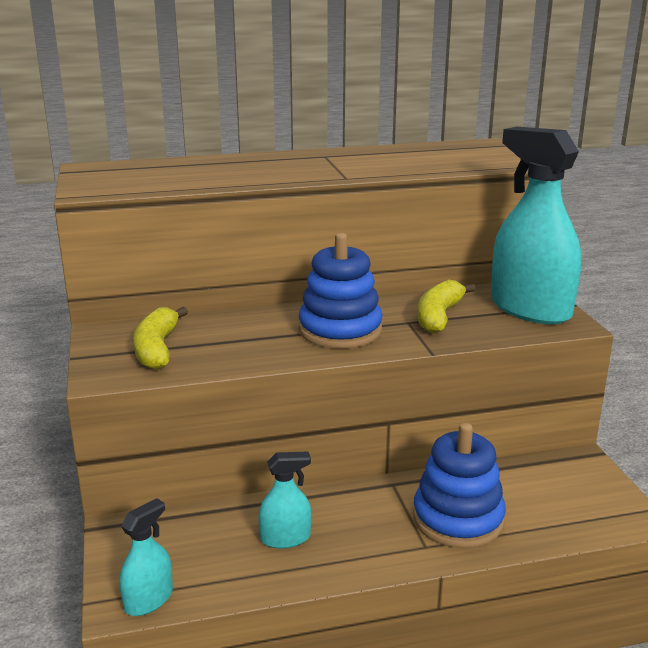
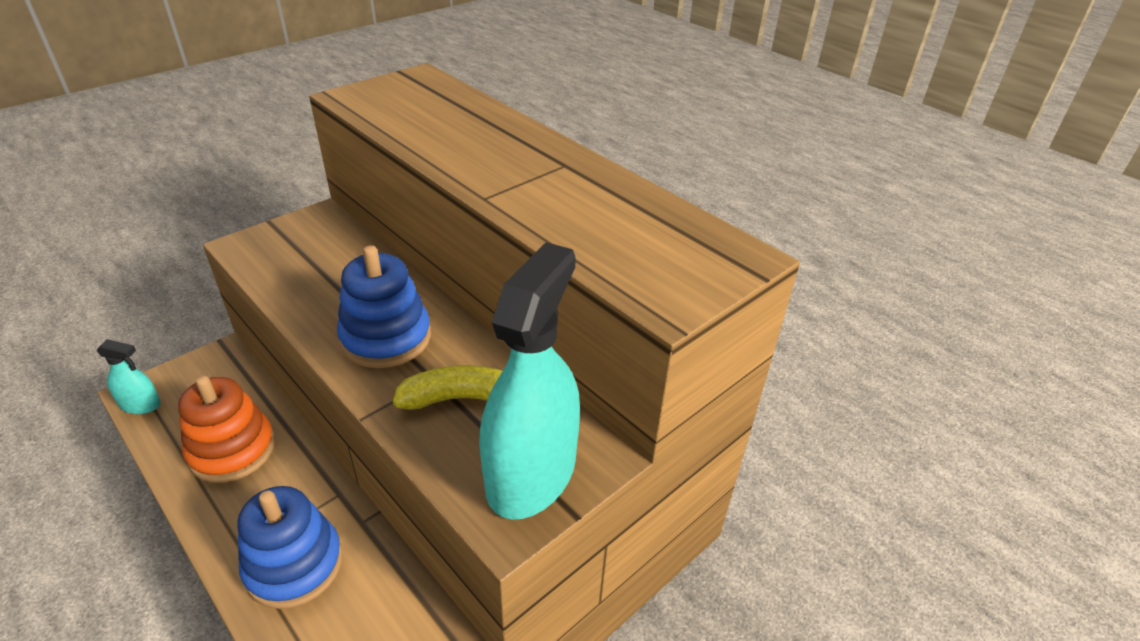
camera: 60 degrees right, 15 degrees up
(157, 349) = (298, 252): yellow banana -> none
(285, 538) = (232, 450): turquoise spray bottle -> orange stacking toy

